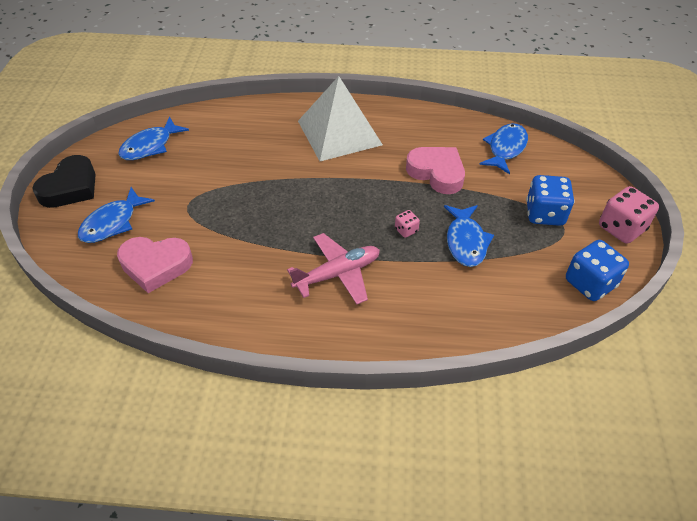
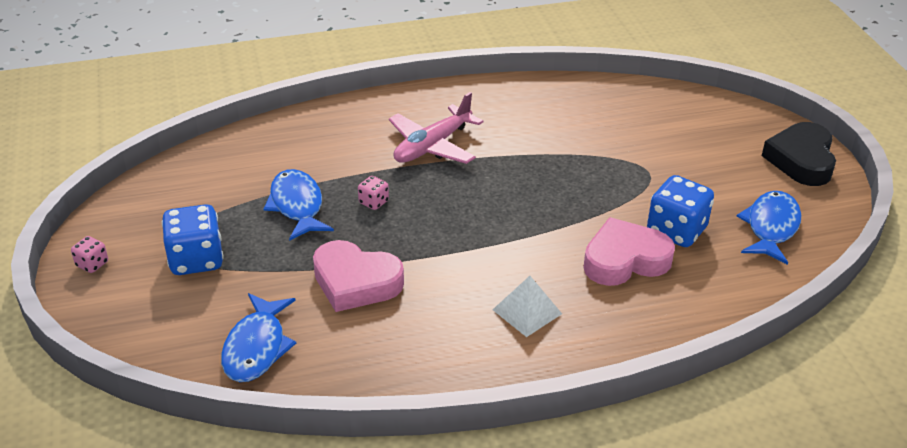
camera: 160 degrees right, 10 degrees down
(112, 223) = (710, 138): blue fish -> none
(156, 265) = (624, 115): pink heart -> pink heart (625, 260)
(339, 132) = (527, 311): white pyramid -> white pyramid, size x0.46
(590, 283) = (146, 195): blue dice -> blue dice (676, 231)
(621, 228) = (92, 264): pink dice -> pink dice, size x0.49

